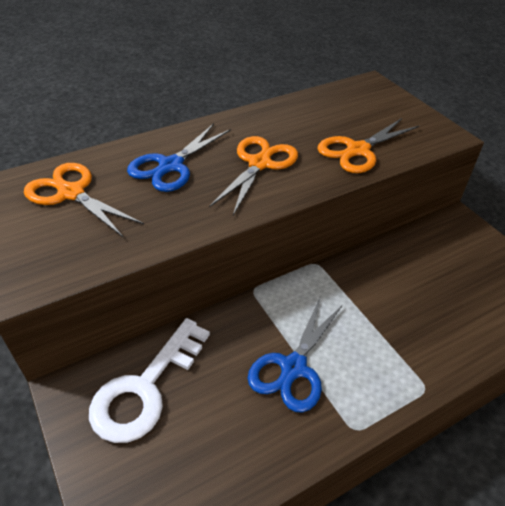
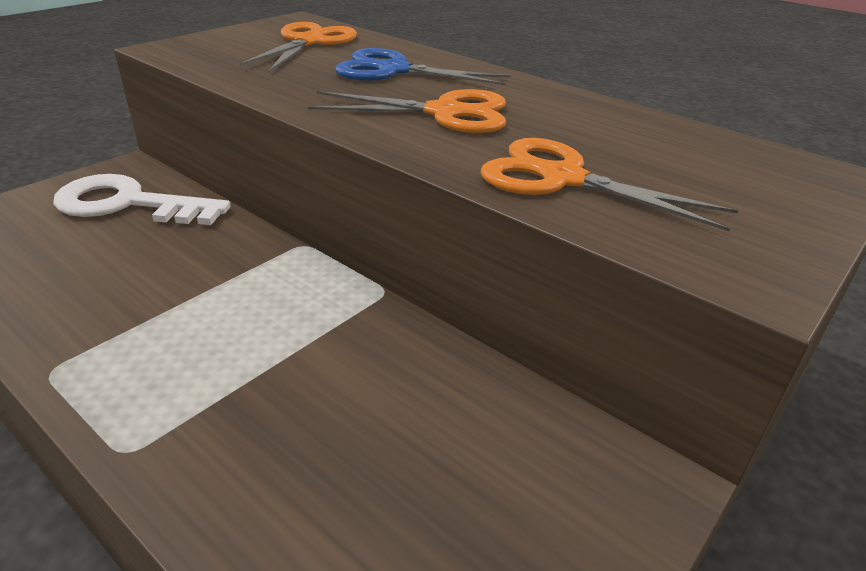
camera: 70 degrees right, 10 degrees down
(293, 367) = (164, 299): blue scissors -> none

